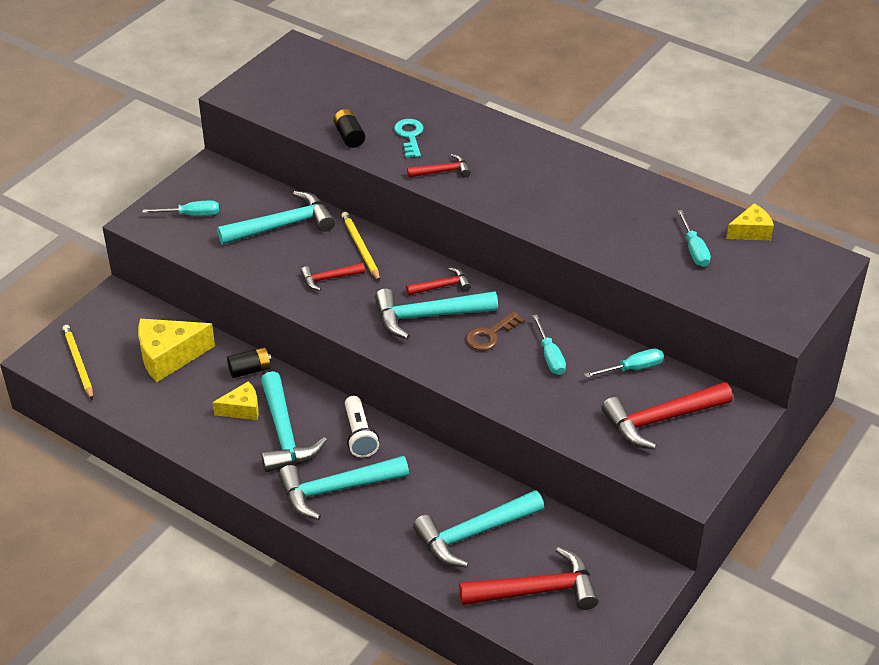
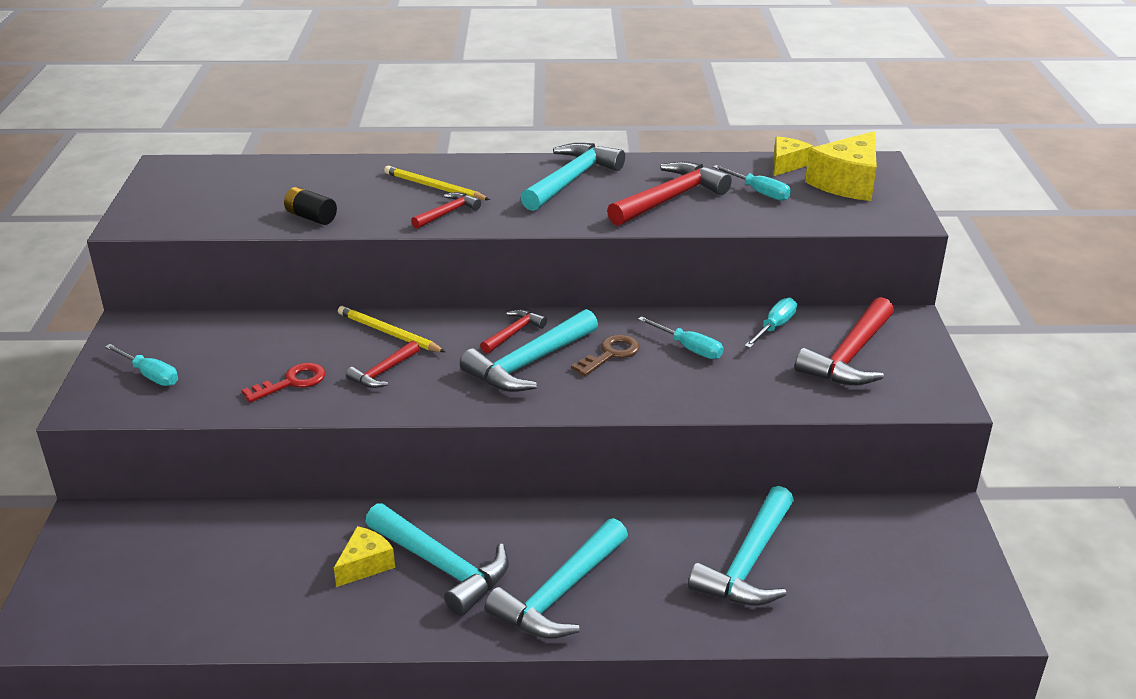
camera: 35 degrees left, 10 degrees down
(78, 363) = (96, 613): yellow pencil -> yellow pencil (434, 187)
(169, 356) = (218, 551): yellow cheese -> yellow cheese (847, 183)
(191, 215) = (150, 375): turquoise screwdriver -> turquoise screwdriver turned 75 degrees clockwise
(250, 370) = (335, 521): black battery -> none
(268, 260) = (292, 382): none -> red key
(283, 226) = (277, 345): turquoise hammer -> turquoise hammer (571, 180)
(359, 435) = (528, 528): white flashlight -> none
(410, 136) = (378, 197): turquoise key -> none
(490, 335) = (611, 354): brown key -> brown key turned 150 degrees counterclockwise
(536, 590) = (867, 583): red hammer -> red hammer (670, 199)

